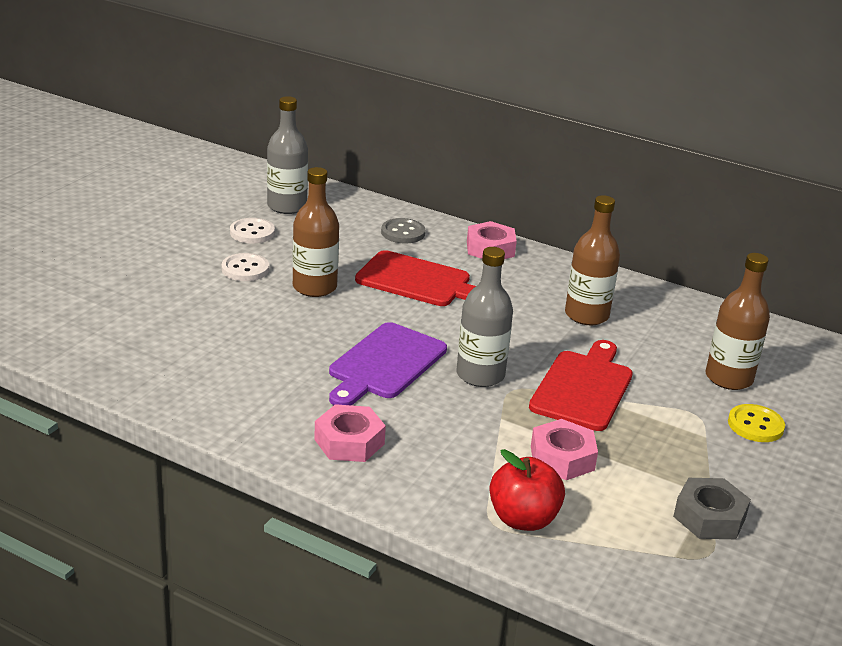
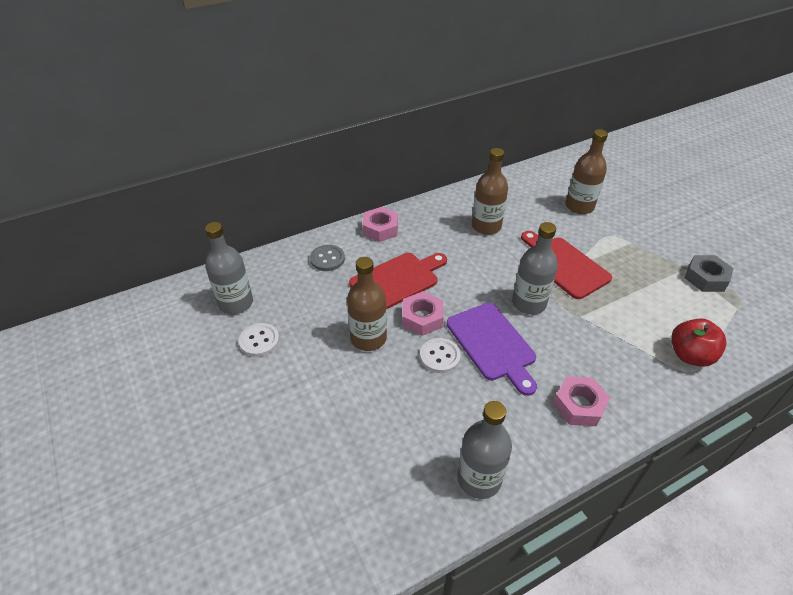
camera: 55 degrees left, 15 degrees up
(193, 395) = (479, 479): none -> grey bottle
(245, 269) = (313, 368): white button -> white button (440, 356)
(562, 458) = (633, 309): pink nut -> pink nut (422, 318)
(755, 425) = (627, 220): yellow button -> none

